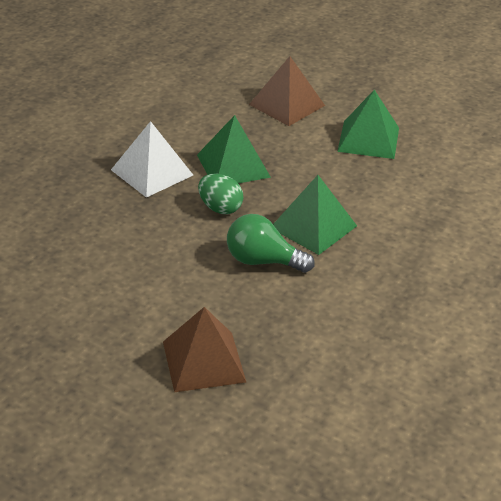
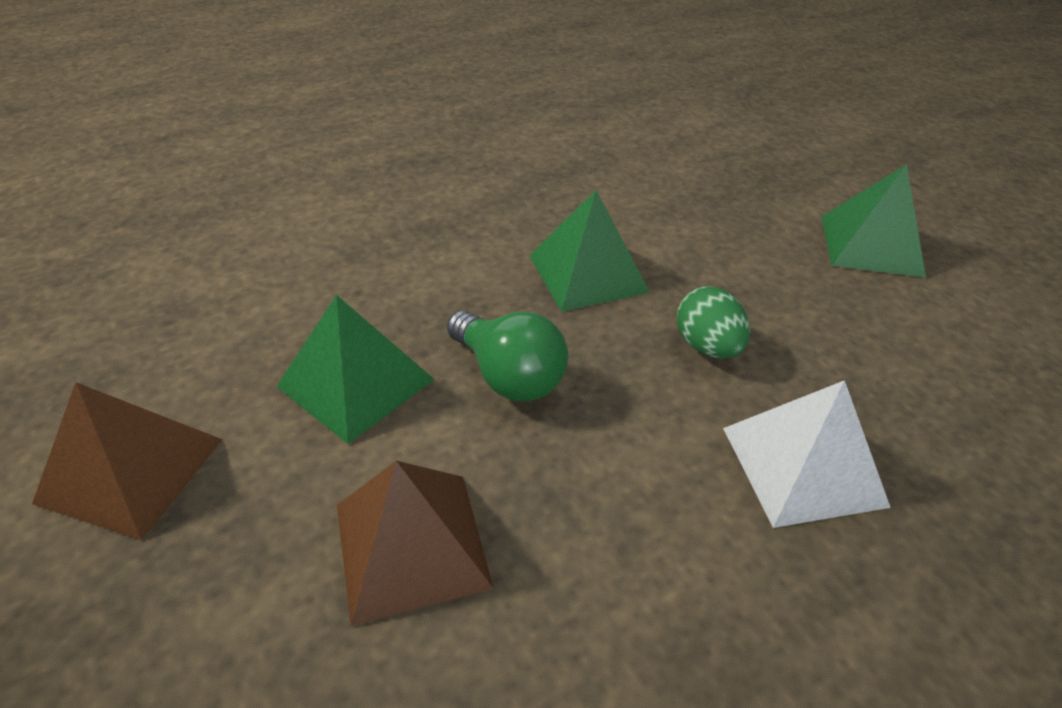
camera: 150 degrees left, 5 degrees up
(203, 361) = (813, 187): brown pyramid -> brown pyramid (131, 470)
(233, 166) = (638, 420): green pyramid -> green pyramid (871, 245)
(263, 261) = (688, 255): green light bulb -> green light bulb (509, 376)

